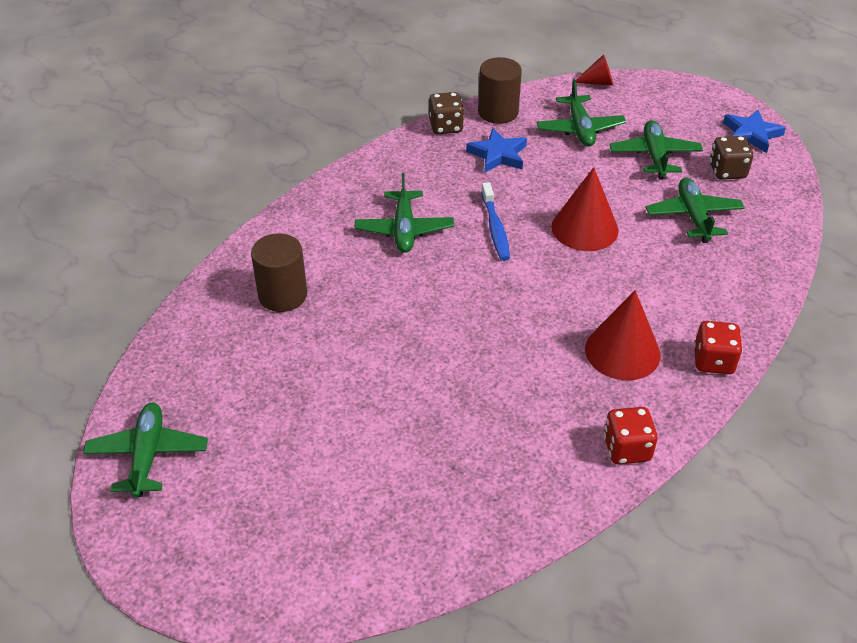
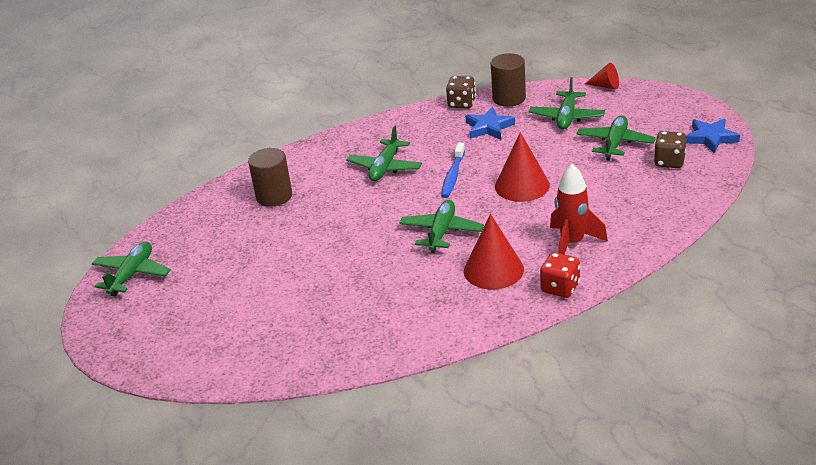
camera: 25 degrees right, 10 degrees down
(626, 449) = (453, 331): red dice -> none
(689, 297) = (572, 243): none -> red rocket
(693, 216) = (616, 189): green plane -> green plane (441, 232)

